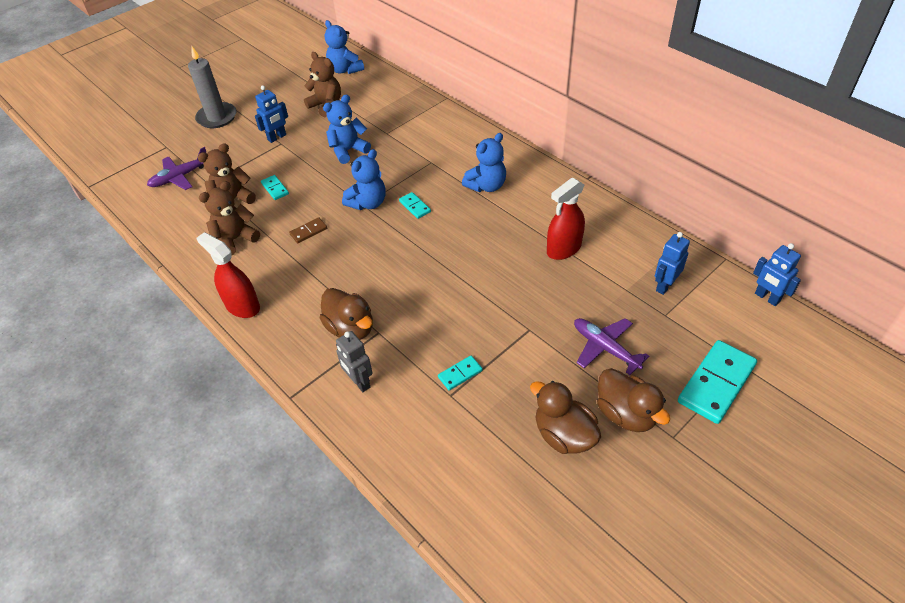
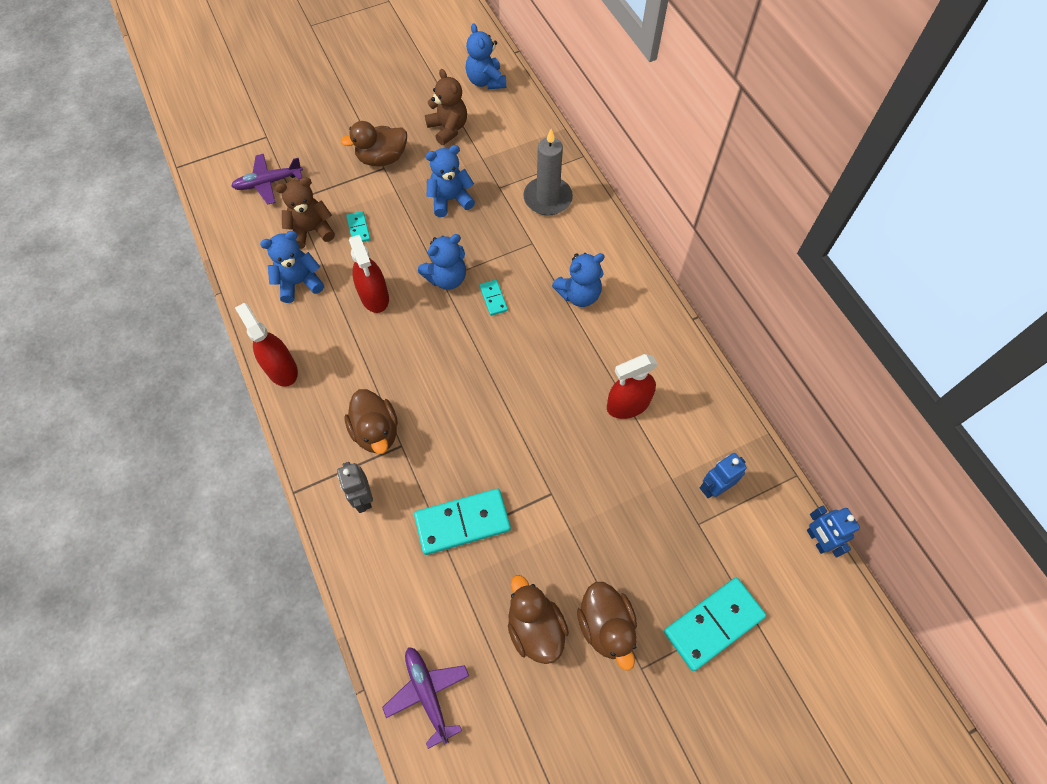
camera: 15 degrees right, 15 degrees up
(217, 117) = (329, 111): grey candle -> grey candle (547, 198)
(235, 239) = (299, 283): brown teddy bear -> blue teddy bear
(277, 137) = (382, 158): blue robot -> brown duck
(308, 231) = (374, 296): brown domino -> red spray bottle
(460, 374) = (462, 522): turquoise domino -> turquoise domino, size x2.07
(605, 348) = (618, 542): purple plane -> purple plane (427, 693)

